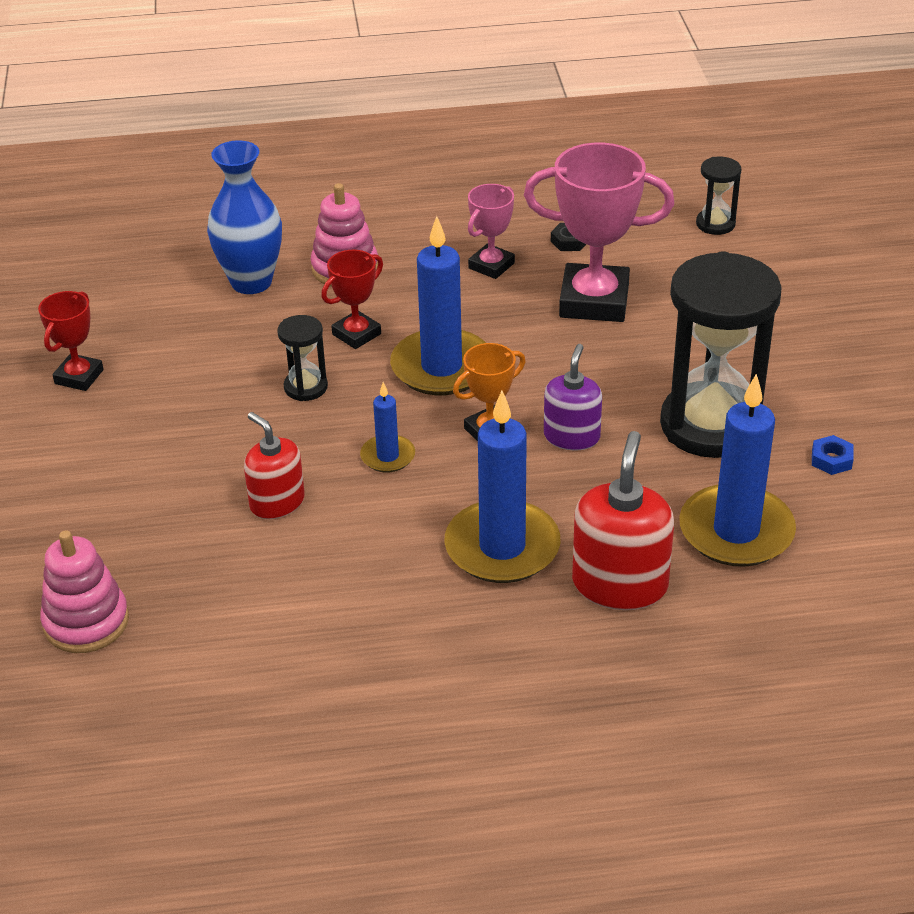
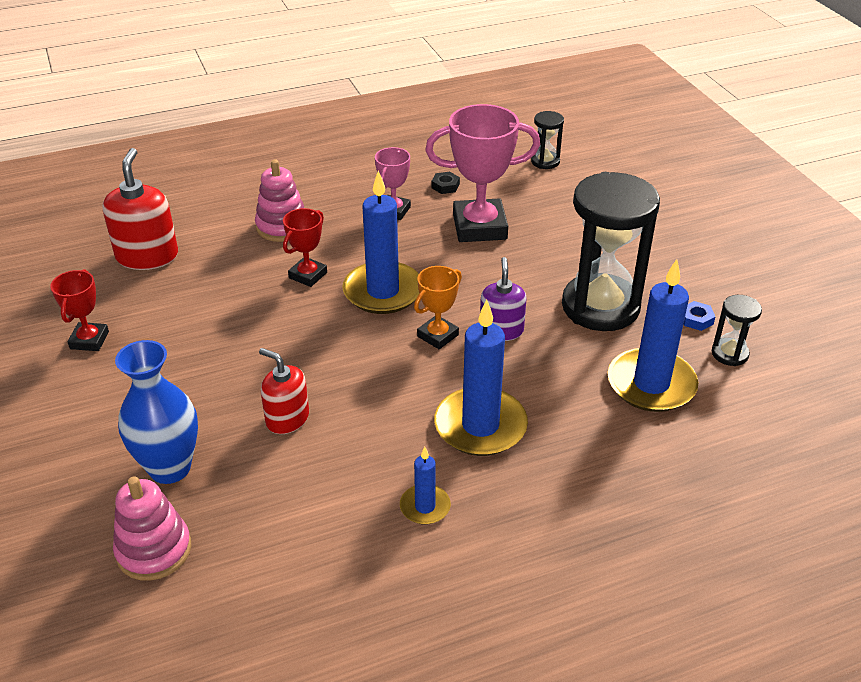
camera: 15 degrees left, 0 degrees up
(251, 282) = (211, 246): blue vase -> blue vase (170, 468)
(306, 387) = (281, 322): black hourglass -> black hourglass (729, 354)
(388, 456) = (365, 367): blue candle -> blue candle (425, 507)
(620, 584) = (581, 440): red soap dispenser -> red soap dispenser (147, 256)

